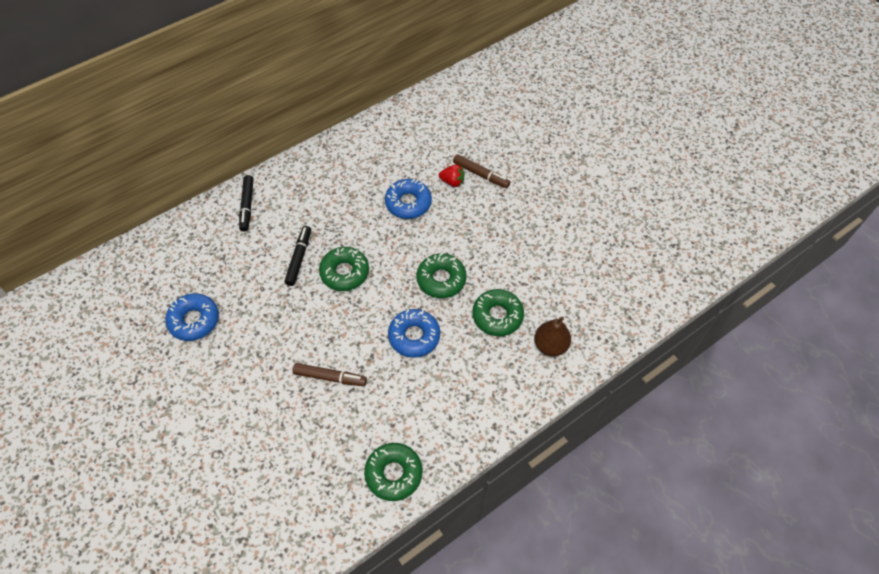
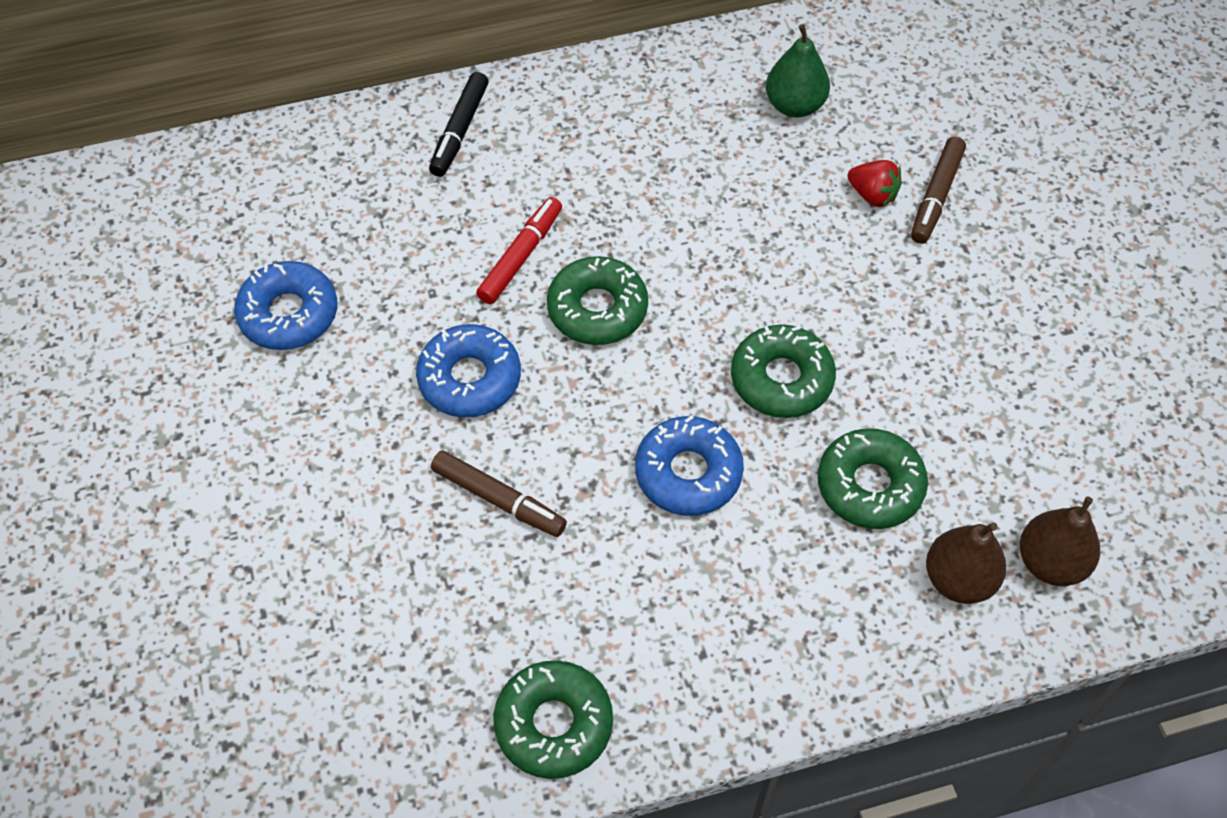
camera: 20 degrees right, 0 degrees up
(299, 258) = (520, 256): black marker -> red marker
(402, 150) = (794, 105): none -> green pear
(408, 203) = (769, 211): blue donut -> blue donut (470, 379)
(481, 174) = (936, 196): brown marker -> brown marker turned 60 degrees clockwise
(586, 325) = (1050, 562): none -> brown pear

